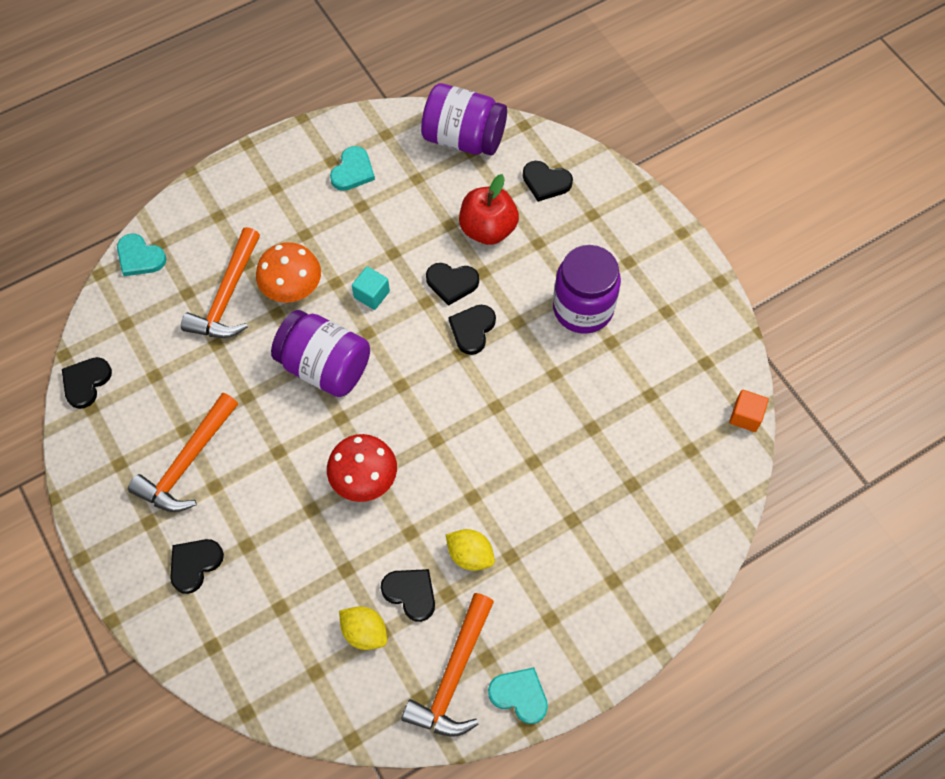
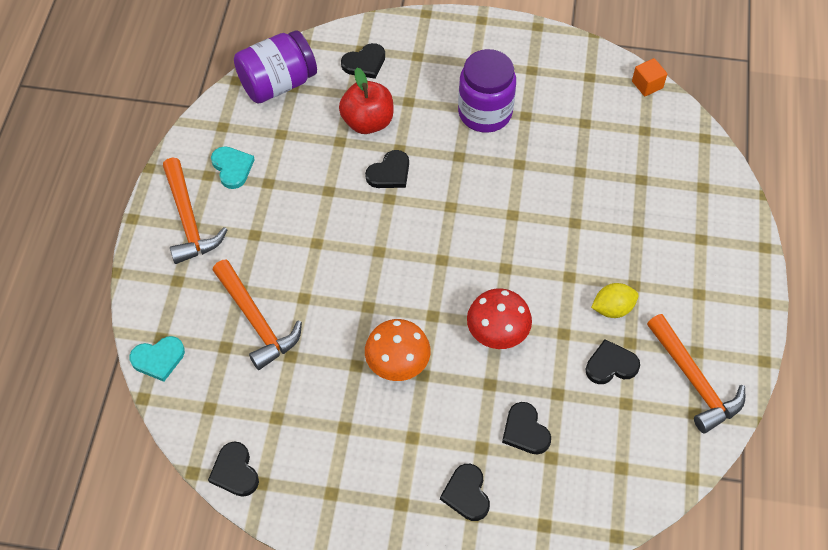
camera: 50 degrees left, 5 degrees down
(187, 463) = (375, 443): orange hammer -> orange hammer (188, 220)
(293, 289) = (294, 274): orange mushroom -> orange mushroom (397, 364)
(325, 366) = (381, 297): purple jar -> none
(364, 632) = (616, 414): yellow lemon -> none
(371, 294) = (350, 227): turquoise cube -> none
(472, 329) = (439, 186): black heart -> black heart (525, 431)
(519, 695) = (739, 350): turquoise heart -> none

